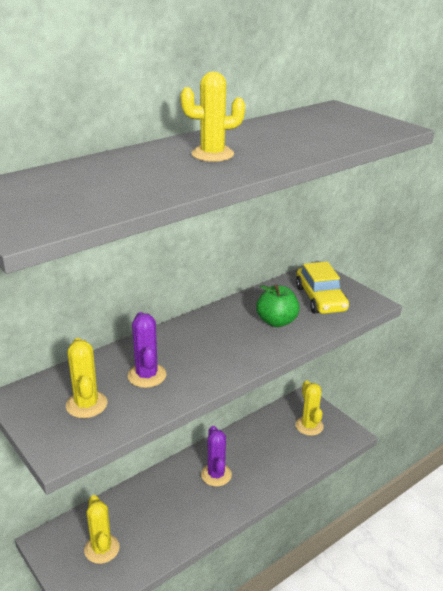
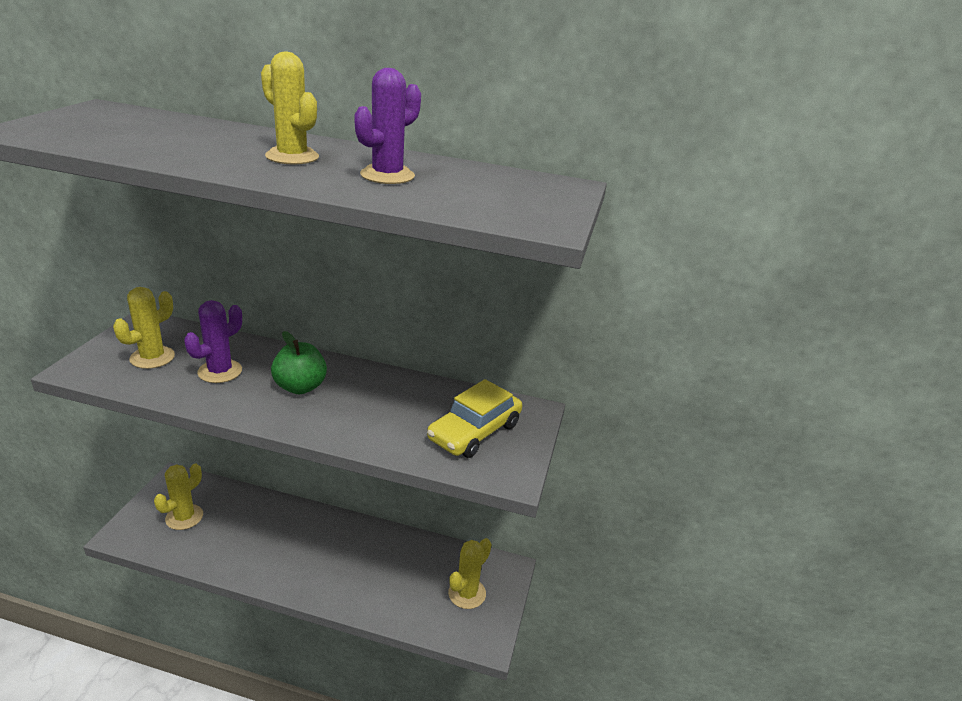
camera: 50 degrees right, 0 degrees up
(216, 475) = (329, 550): purple cactus -> purple cactus (387, 175)
(277, 321) = (390, 416): green apple -> green apple (300, 387)

